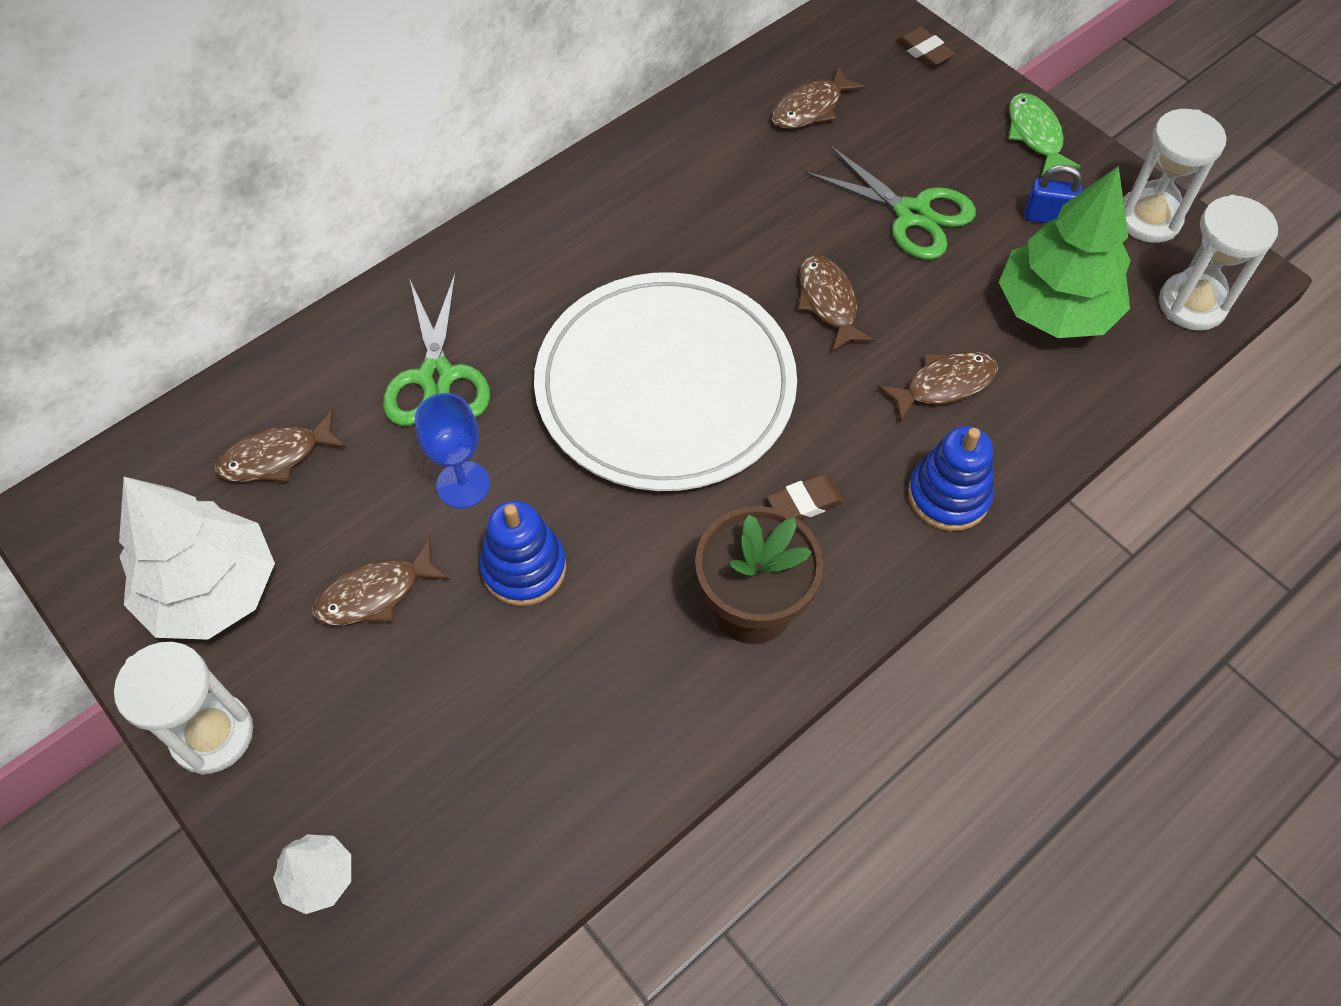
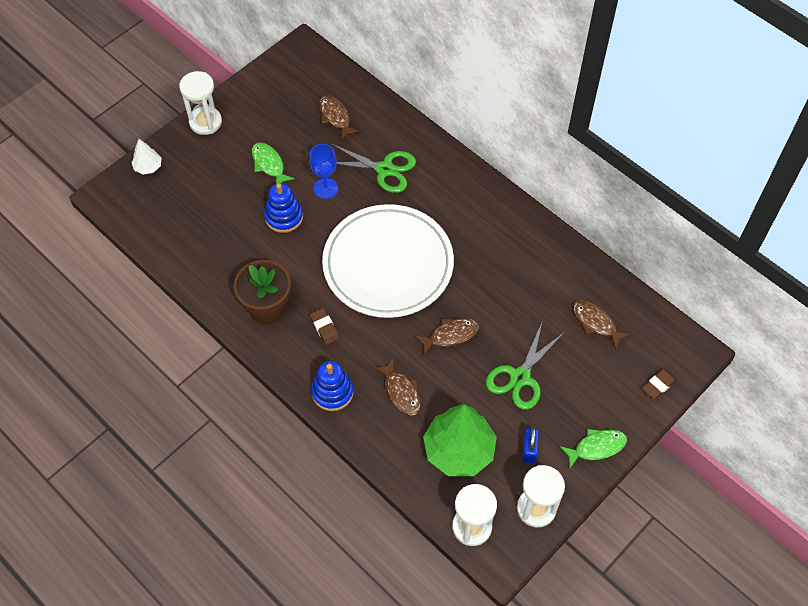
camera: 85 degrees right, 0 degrees up
(212, 590) = (269, 108): white tree -> none
(375, 594) = (269, 164): brown fish -> green fish
(436, 377) = (384, 169): green scissors -> green scissors turned 150 degrees counterclockwise

